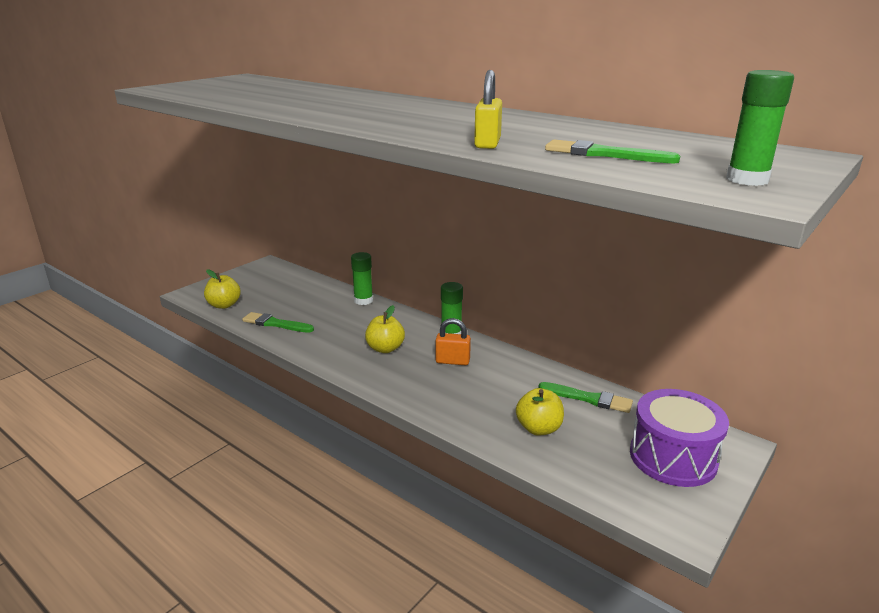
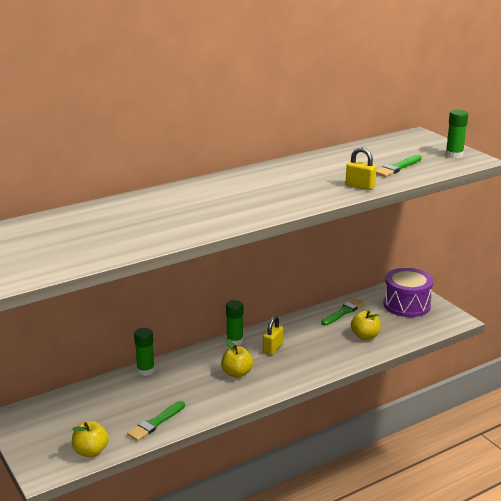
camera: 70 degrees left, 0 degrees up
(452, 361) = (273, 348): orange padlock -> yellow padlock

